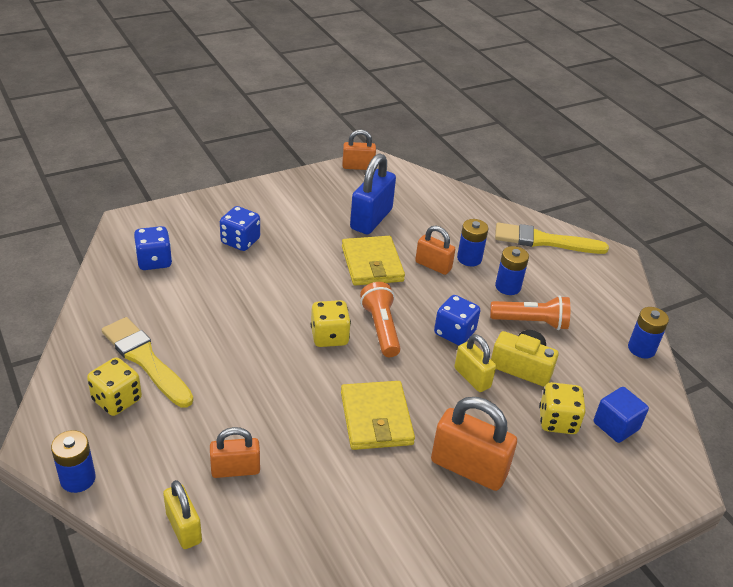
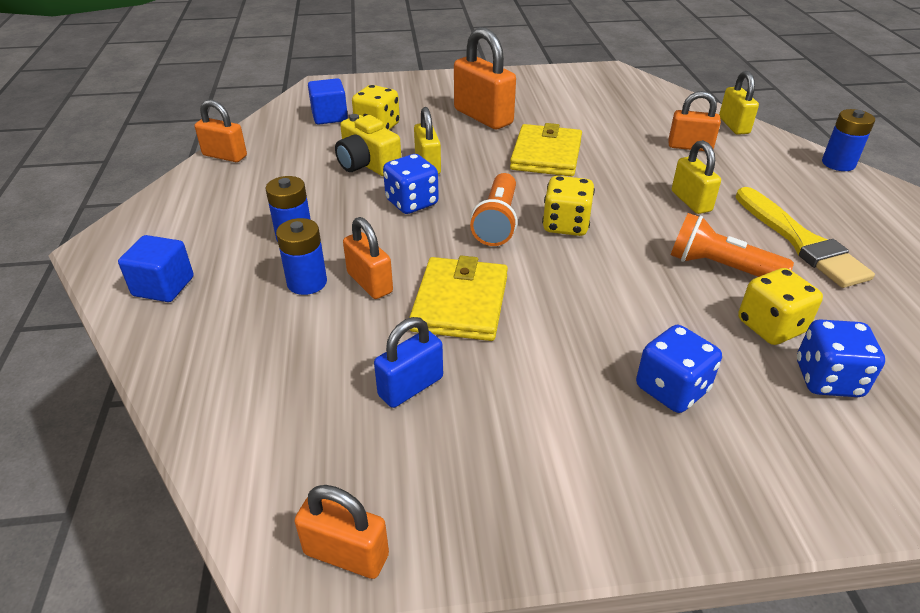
camera: 155 degrees left, 0 degrees up
(117, 400) = (822, 211): yellow dice -> yellow dice (770, 326)
(233, 385) = (691, 201): none -> yellow padlock
(371, 219) = (410, 387): blue padlock -> blue padlock, size x0.62
(531, 322) = (311, 196): orange flashlight -> orange flashlight (720, 267)
(544, 241) = (163, 286): yellow brush -> blue cube
(641, 349) = (225, 156): blue battery -> orange padlock

